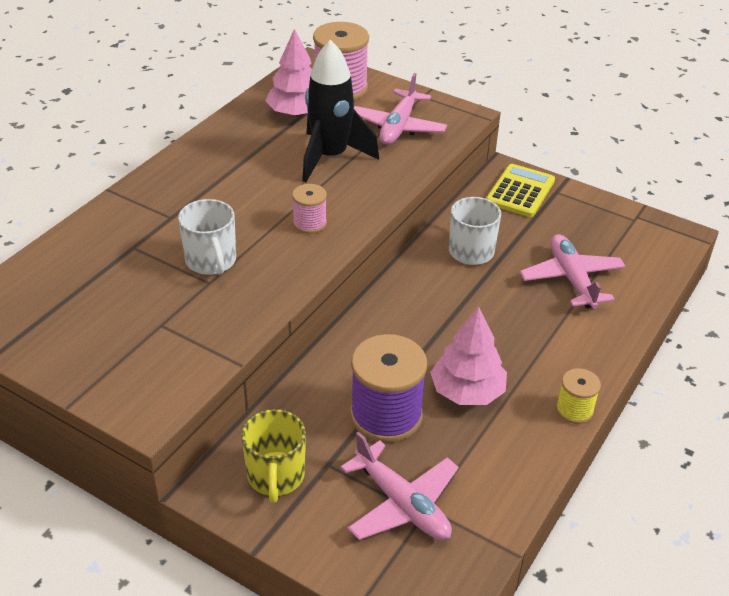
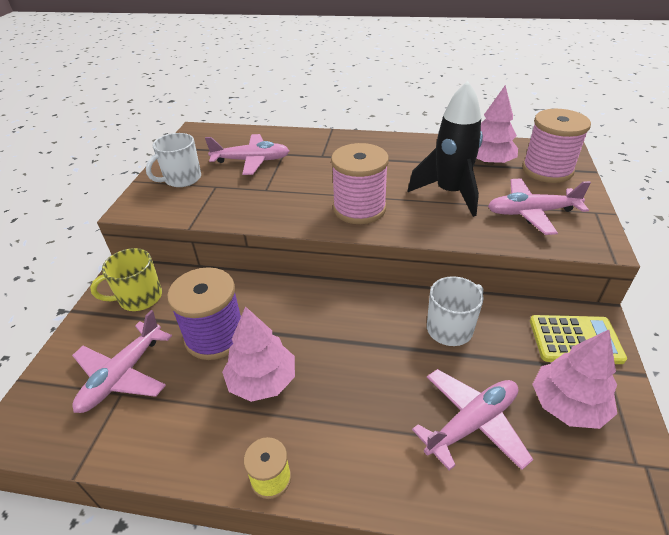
camera: 70 degrees right, 0 degrees up
(124, 279) = (251, 161): none -> pink plane
(211, 261) = (287, 183): white mug -> white mug (182, 179)
(310, 223) = (359, 209): pink spool -> pink spool, size x1.90
(577, 225) = (567, 404): none -> pink tree

